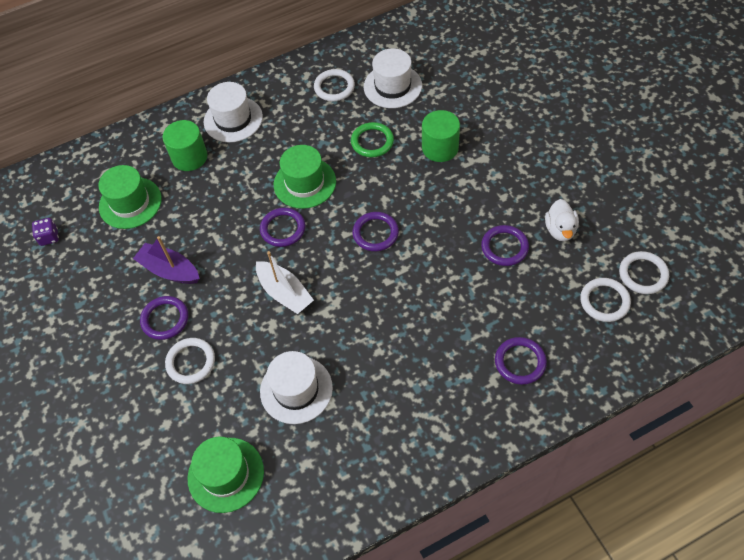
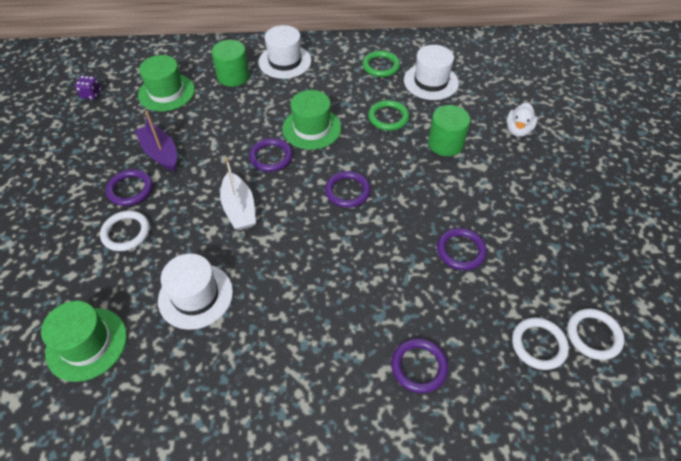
camera: 20 degrees right, 5 degrees down
(334, 87) = (381, 66): white ring -> green ring
(560, 230) = (524, 257): white duck -> white duck (518, 130)

